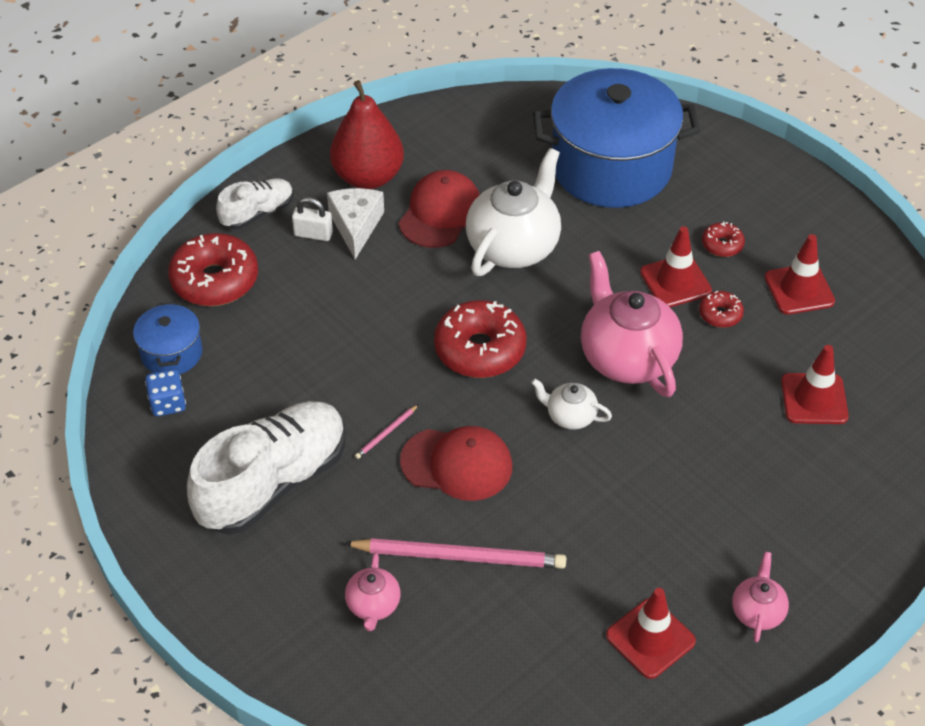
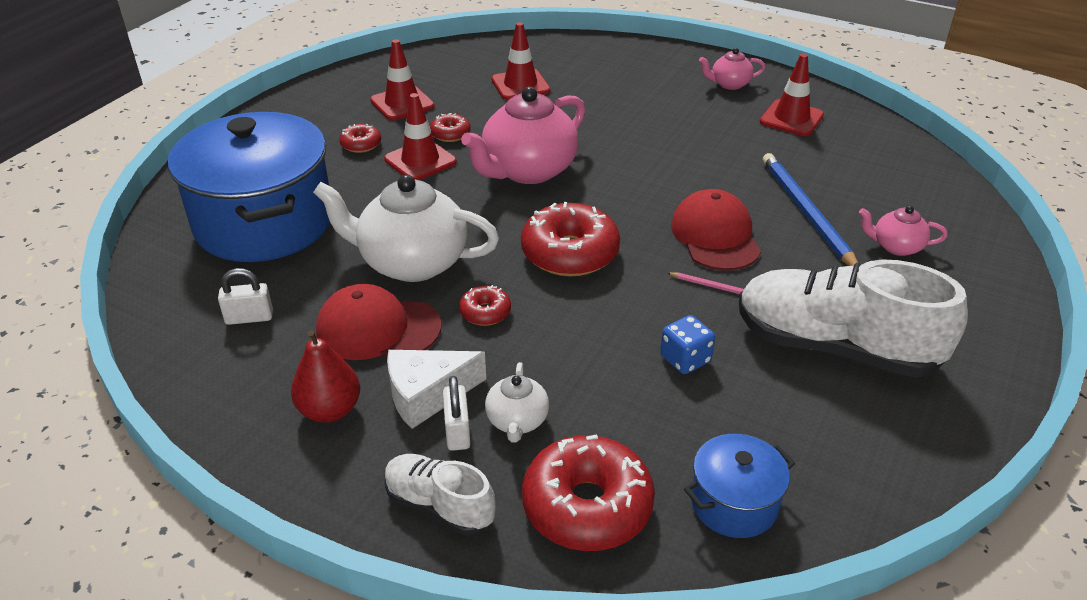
camera: 110 degrees left, 10 degrees down
(168, 403) = (808, 475): blue dice -> blue dice (685, 359)
(368, 177) = (330, 410): red pear -> red pear, size x0.64
(373, 605) = (896, 246): pink teapot -> pink teapot turned 150 degrees counterclockwise
(428, 276) = (485, 312): none -> red donut
(460, 556) = (806, 213): pink pencil -> blue pencil
(487, 148) = (249, 317): none -> white padlock
(570, 416) = (615, 187): white teapot -> white teapot (517, 421)

